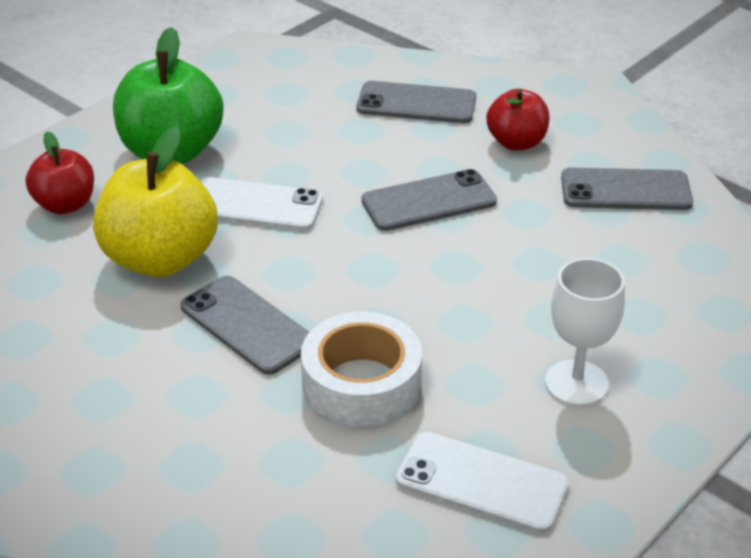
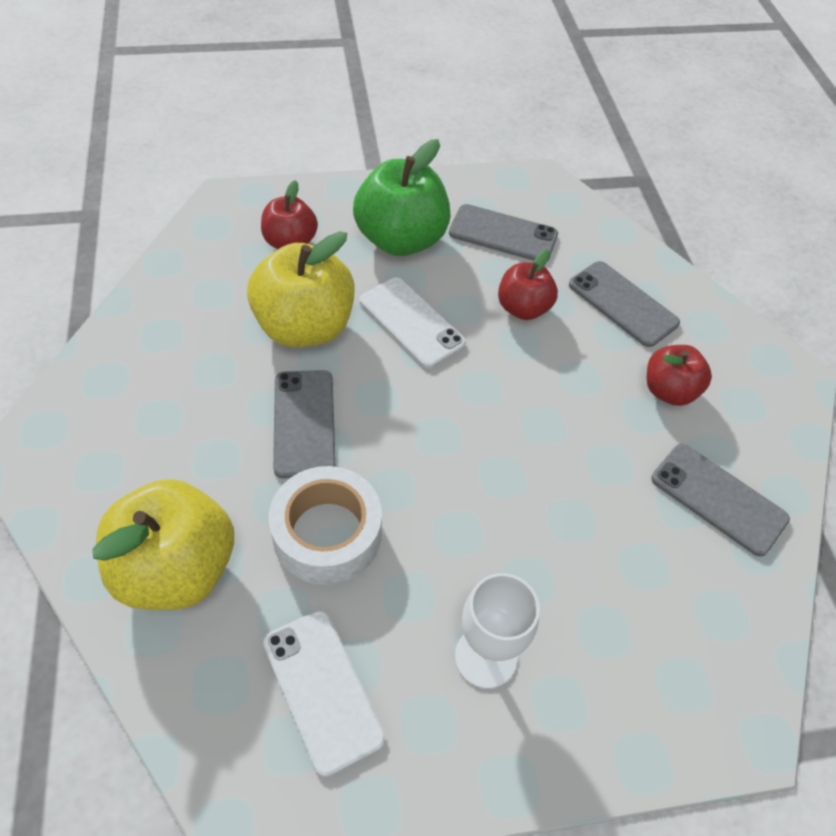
camera: 35 degrees right, 15 degrees up
(260, 488) = (176, 569): none -> yellow apple
(340, 147) = (523, 308): none -> red apple
(429, 201) = (541, 402): grey phone -> grey phone (503, 234)

